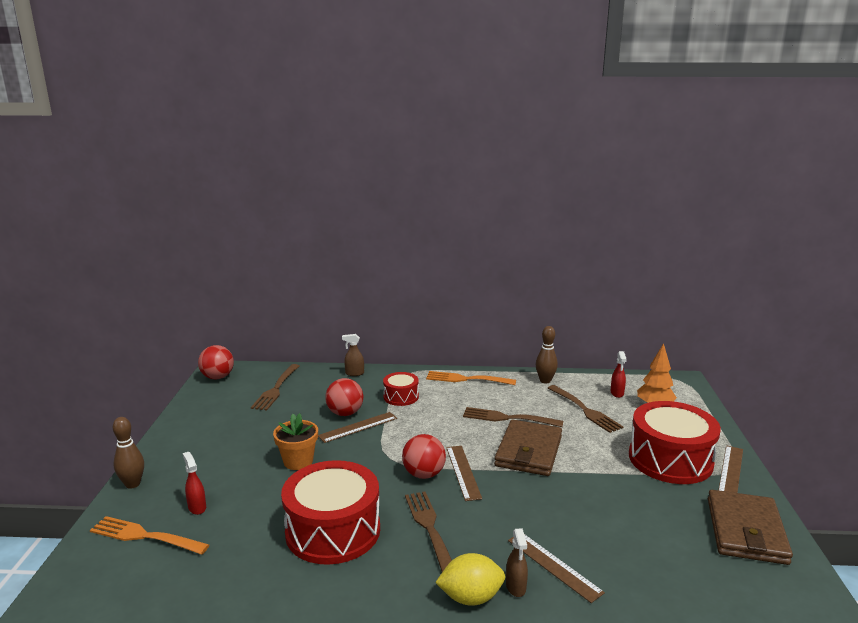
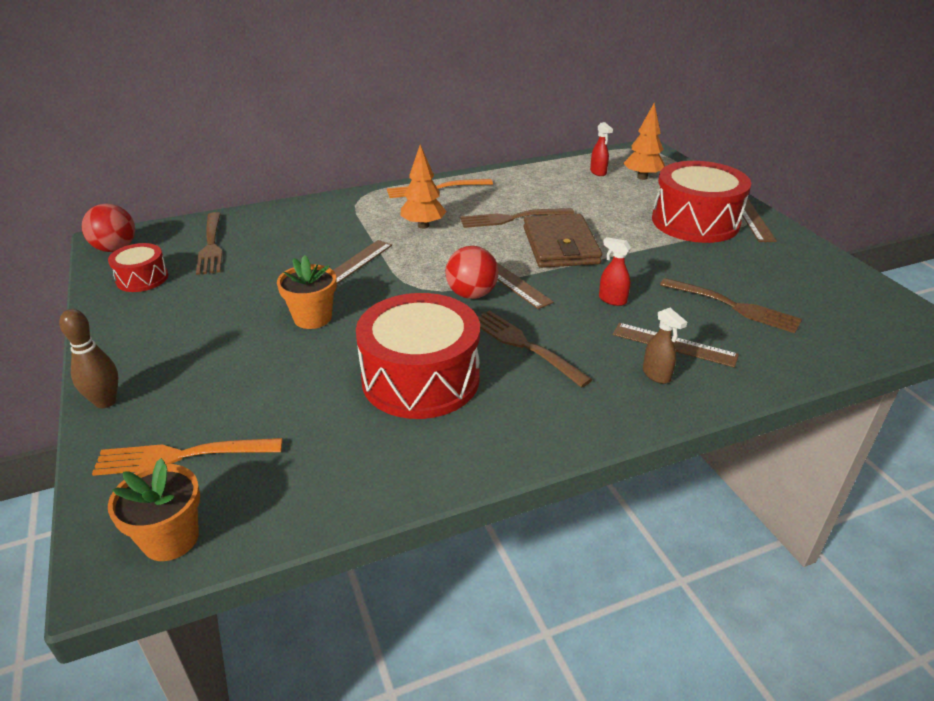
camera: 25 degrees left, 15 degrees up
(97, 590) = (170, 538): none -> orange flower pot
(197, 507) = (225, 403): red spray bottle -> red spray bottle (612, 300)
(345, 413) = (325, 253): red ball -> none
(354, 373) = (298, 208): brown spray bottle -> none
(401, 397) = (376, 222): red drum -> red drum (142, 278)
(433, 408) = (423, 225): none -> orange tree
(470, 597) = (623, 398): yellow lemon -> none
(545, 381) = (519, 174): brown bowling pin -> none
(584, 410) = (581, 194): brown fork -> brown fork (732, 306)
(746, 531) = (806, 267): brown wallet -> none

